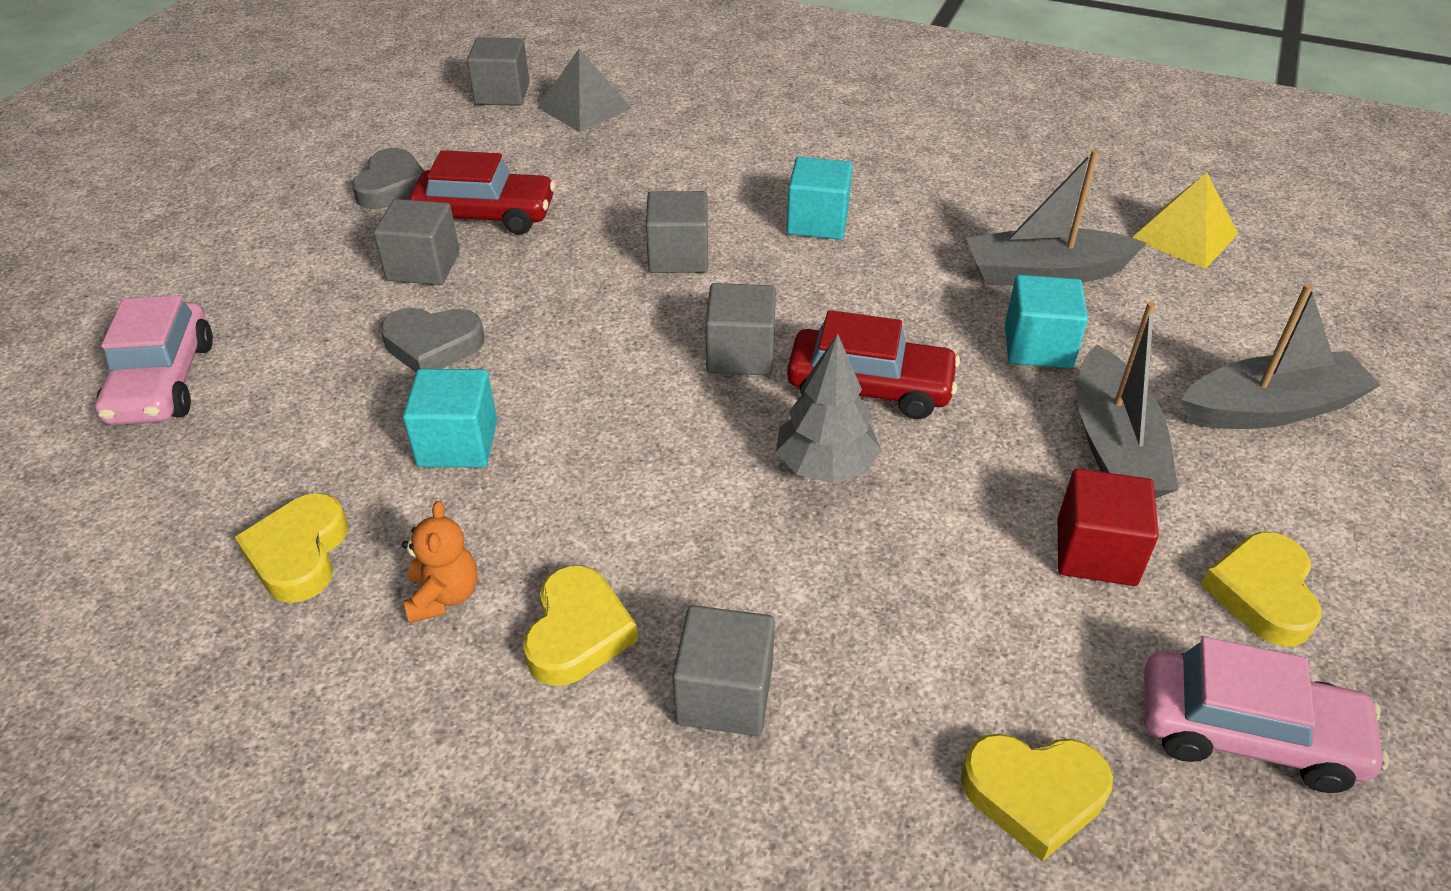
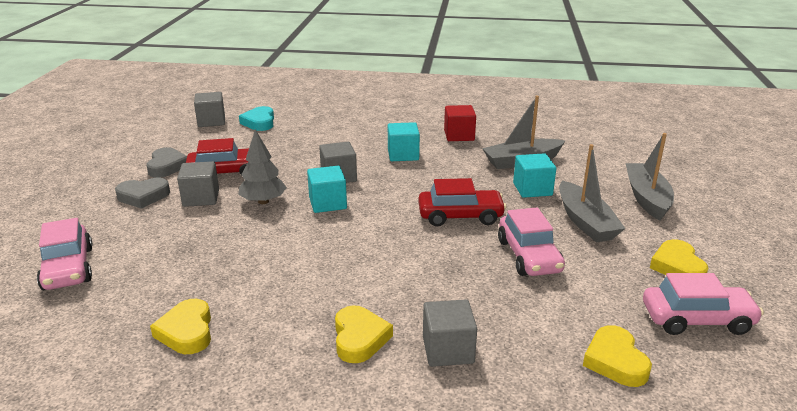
camera: 15 degrees left, 15 degrees down
(433, 345) = (222, 230): grey heart -> grey heart (143, 196)
(444, 596) = (279, 336): orange teddy bear -> none
(458, 443) = (256, 270): turquoise cube -> turquoise cube (327, 203)
(584, 108) = (259, 122): grey pyramid -> turquoise heart
(740, 354) = (389, 212): grey cube -> none
(825, 466) = (454, 250): grey tree -> grey tree (263, 201)
(965, 508) = (529, 256): none -> pink car
(1034, 795) = (615, 361): yellow heart -> yellow heart turned 90 degrees clockwise
(1096, 552) = (597, 263): red cube -> red cube (459, 135)
(1184, 236) = (578, 140): yellow pyramid -> none
(1269, 409) = (646, 198): grey boat -> grey boat turned 60 degrees counterclockwise

